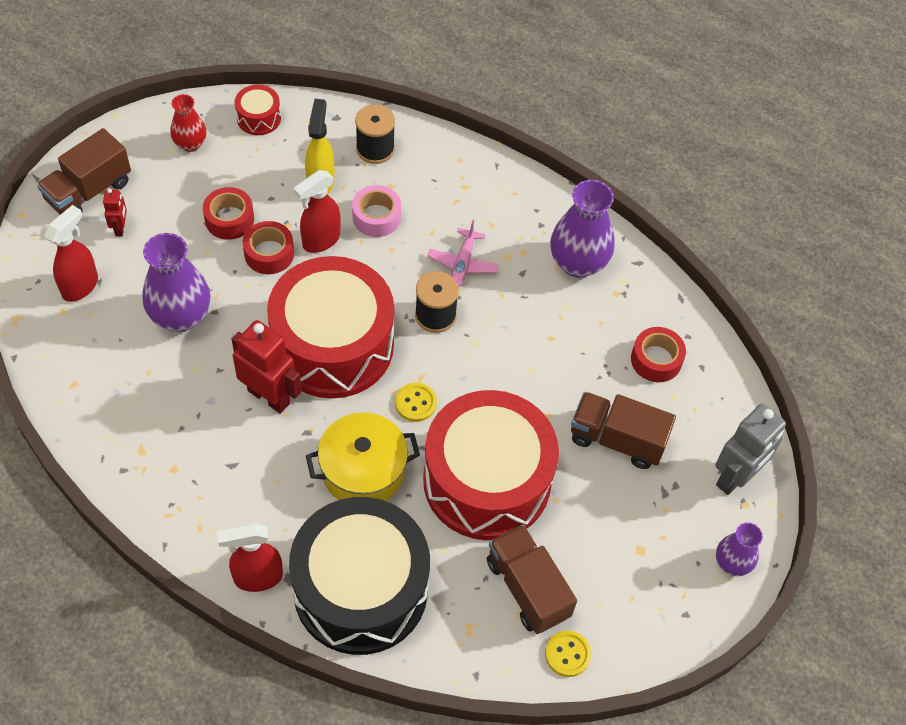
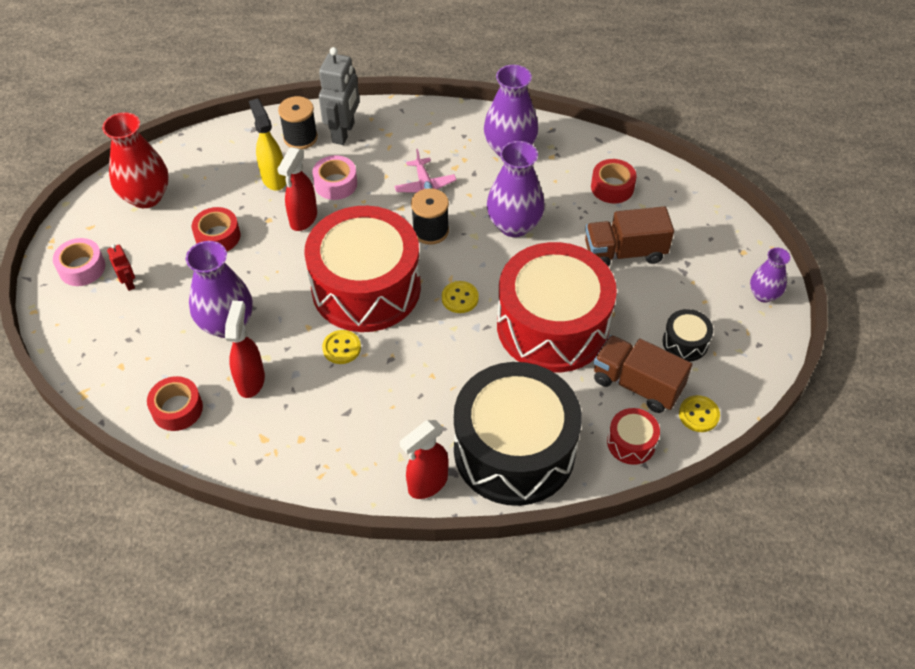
camera: 25 degrees left, 5 degrees down
(80, 286) = (124, 341): red spray bottle -> red spray bottle (251, 380)
(89, 191) = (82, 268): brown truck -> pink tape
(190, 144) = (146, 197): red vase -> red vase, size x1.72
(259, 118) = (190, 155): red drum -> red drum (631, 443)
(269, 253) = (268, 246): red tape -> red tape (177, 409)
(269, 396) = (341, 348): red robot -> yellow button
(363, 470) = (454, 365): yellow pot -> none
(523, 351) = (514, 225): none -> purple vase
(609, 570) = (685, 342): none -> black drum
(735, 477) = (723, 237): grey robot -> grey robot (344, 133)

